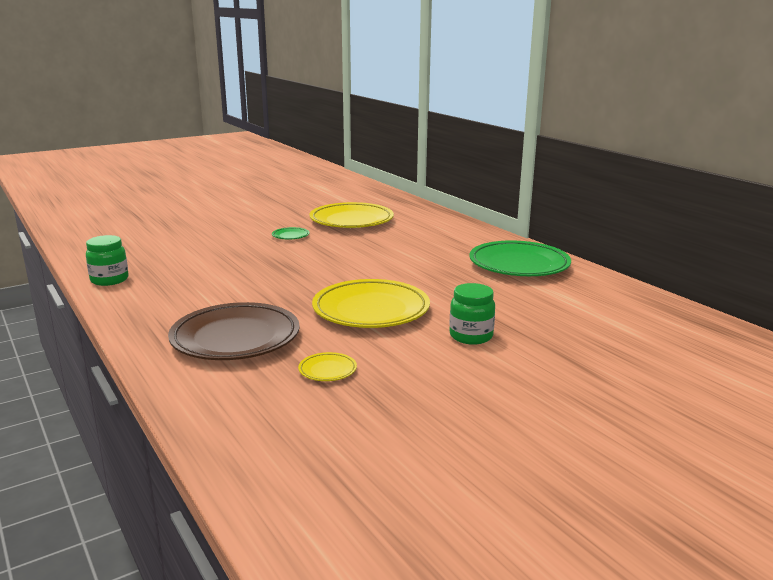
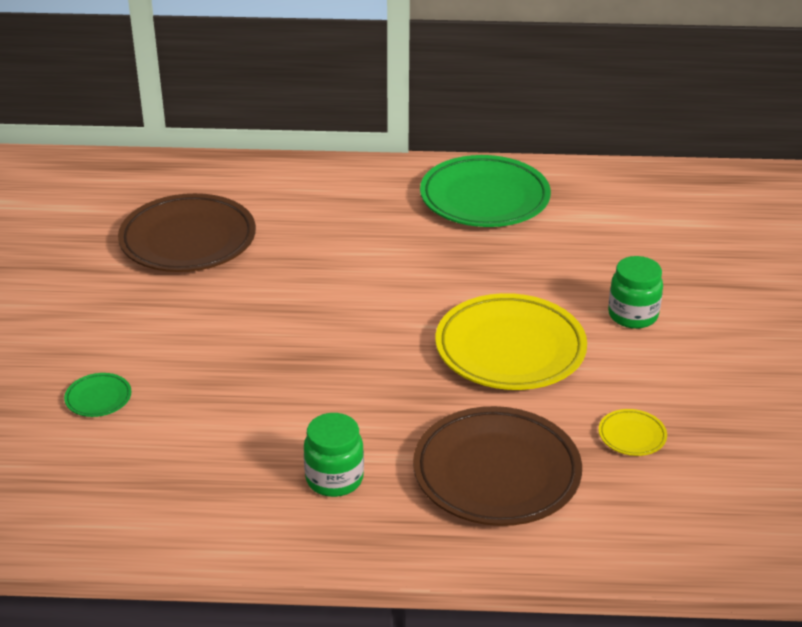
camera: 55 degrees left, 15 degrees up
(109, 280) = (182, 530): green jar -> green jar (334, 479)
(290, 236) = (187, 312): green plate -> green plate (98, 398)
(351, 221) = (188, 240): yellow plate -> brown plate

